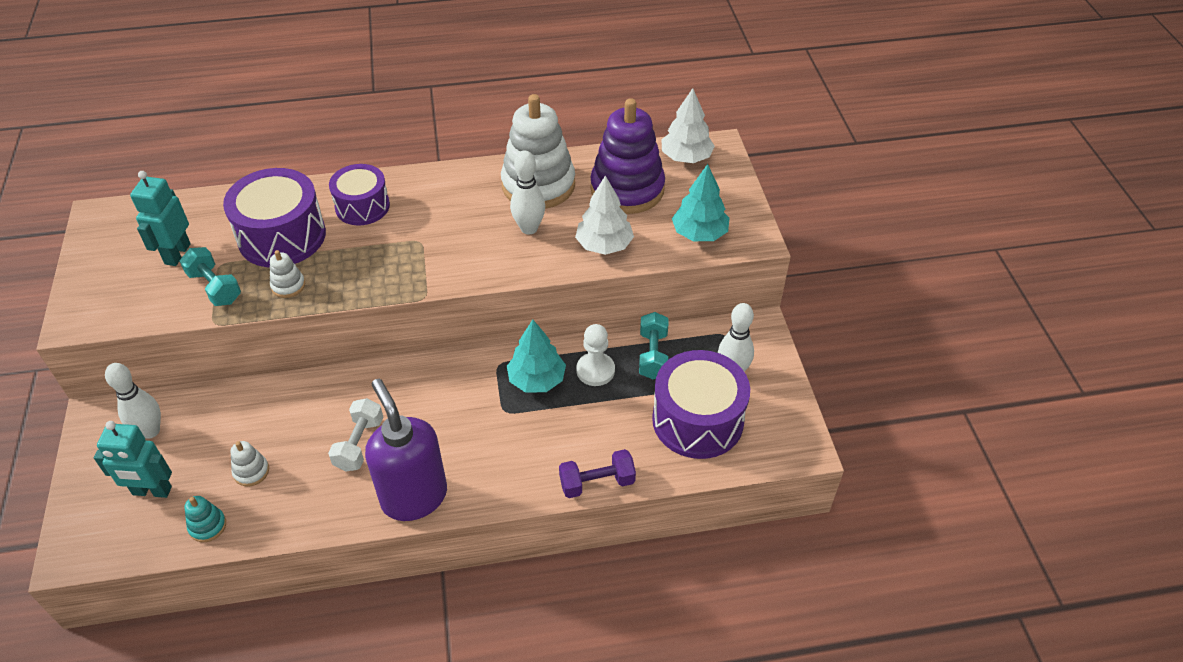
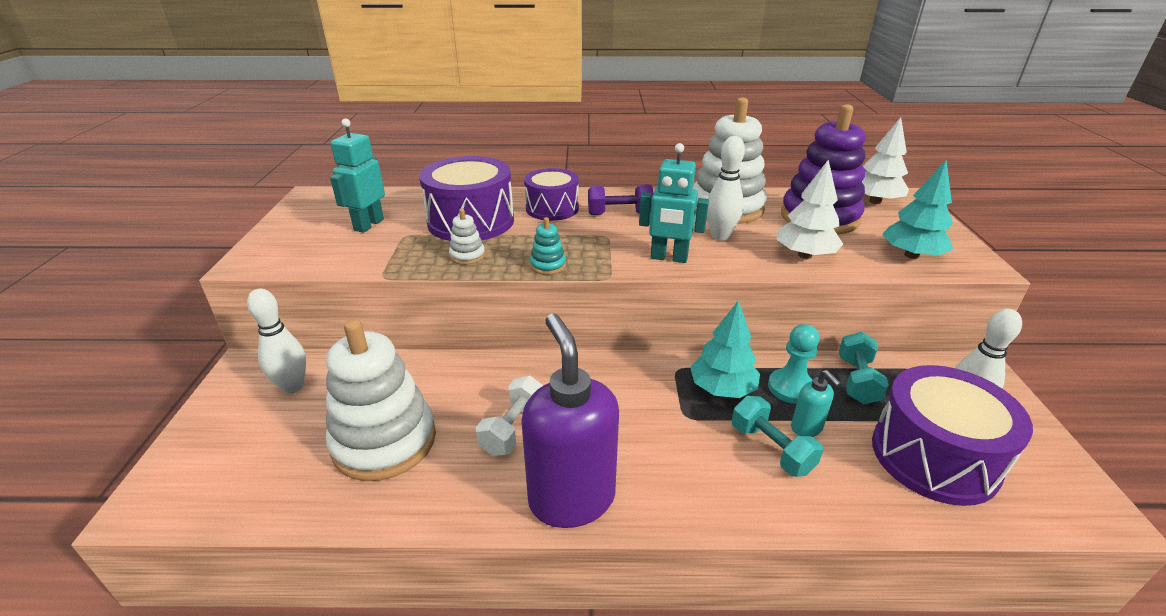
camera: 10 degrees right, 15 degrees down
(152, 491) = (268, 447): turquoise robot -> turquoise robot (669, 258)
(207, 526) = (314, 496): turquoise stacking toy -> turquoise stacking toy (548, 265)
(214, 287) = (394, 250): turquoise dumbbell -> turquoise dumbbell (771, 449)
(251, 471) = (384, 441): white stacking toy -> white stacking toy, size x2.42
(595, 370) = (791, 388): white pawn -> turquoise pawn
(597, 482) = (813, 515): purple dumbbell -> purple dumbbell (619, 214)
(603, 408) = (806, 428): none -> turquoise soap dispenser

